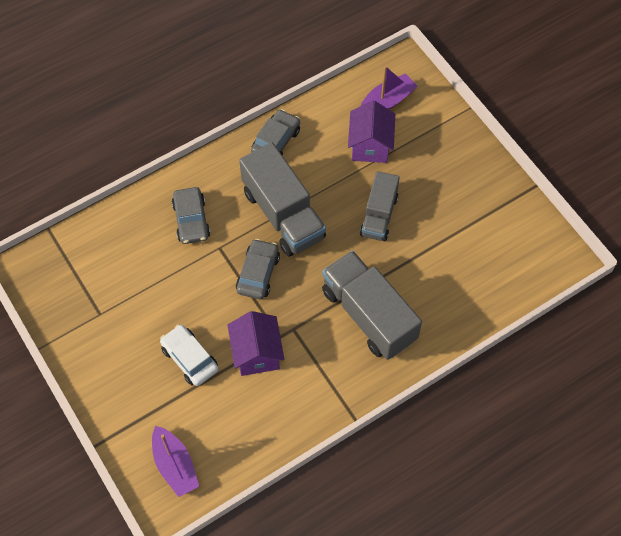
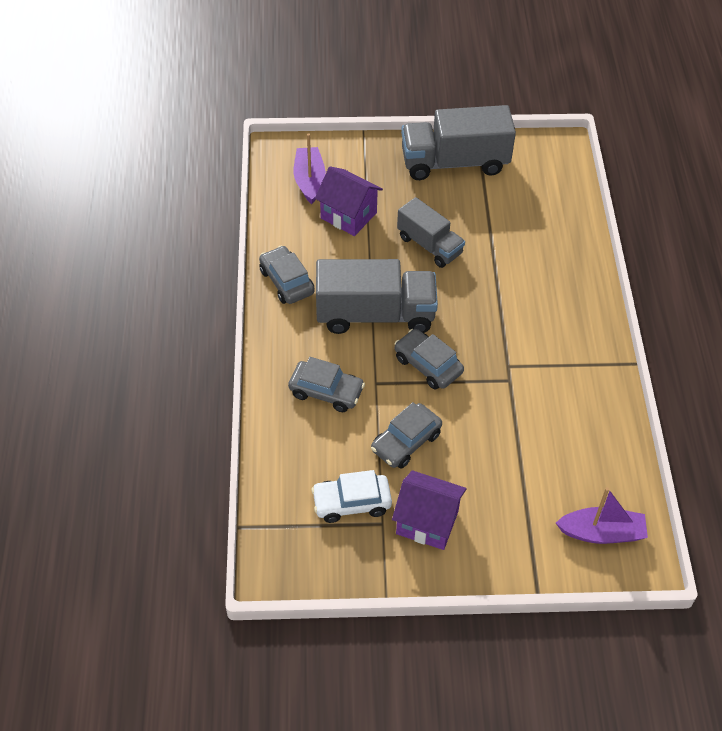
camera: 60 degrees left, 10 degrees down
(178, 294) = (406, 442): none -> grey car
(190, 359) = (488, 466): white car -> white car (351, 503)
(257, 353) = (517, 407): purple house -> purple house (427, 522)
(368, 315) = (530, 302): grey truck -> grey truck (454, 162)

